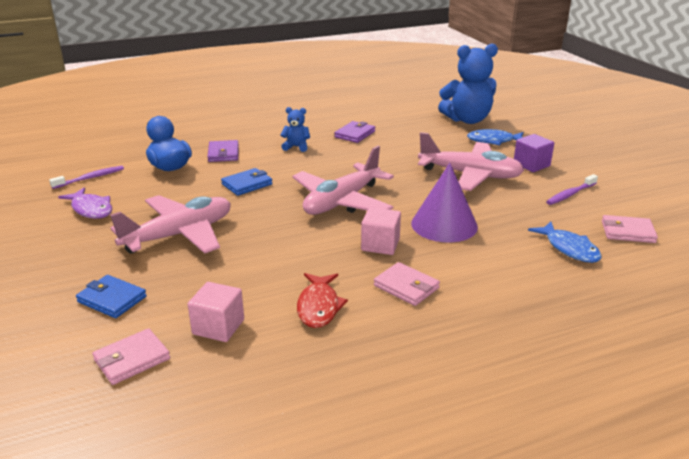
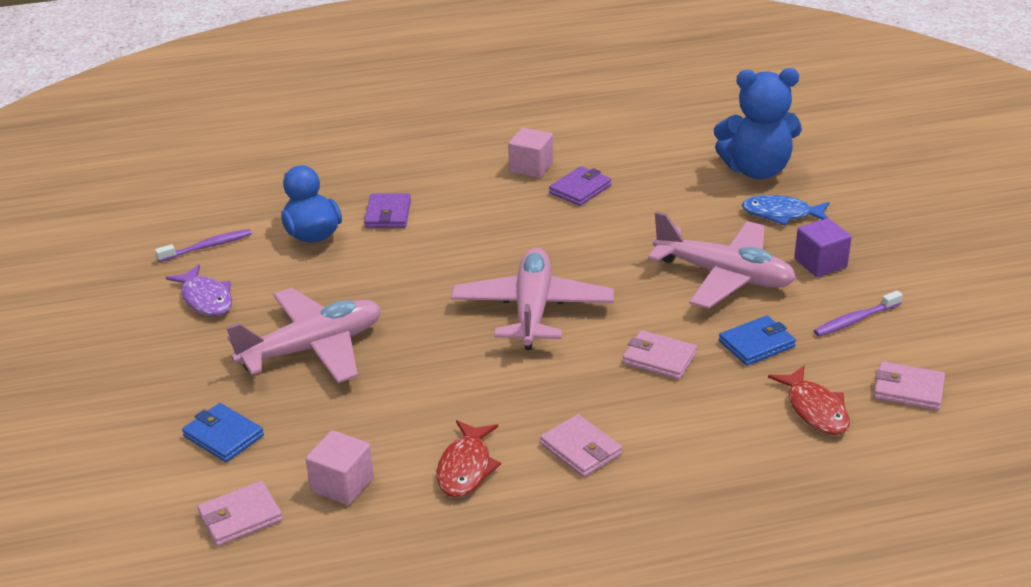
camera: 10 degrees right, 5 degrees up
(247, 184) = (411, 271): blue wallet -> blue wallet (756, 344)
(296, 147) = (491, 208): blue teddy bear -> none
(342, 201) = (532, 310): pink plane -> pink plane turned 135 degrees clockwise
(380, 245) = (565, 383): pink cube -> pink cube (531, 167)
(444, 225) = (659, 358): purple cone -> pink wallet
(569, 248) = (815, 409): blue fish -> red fish

